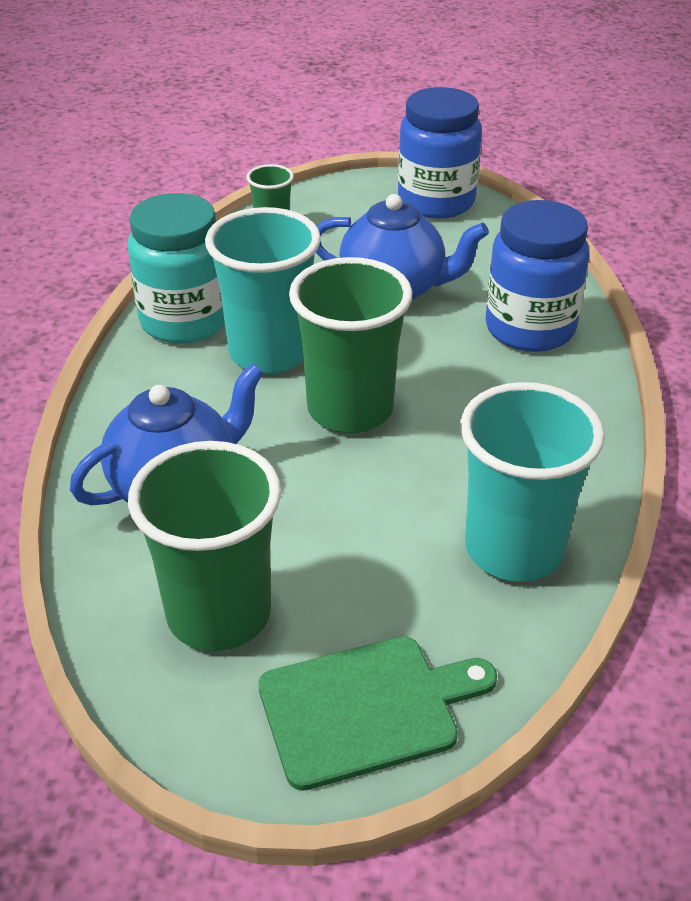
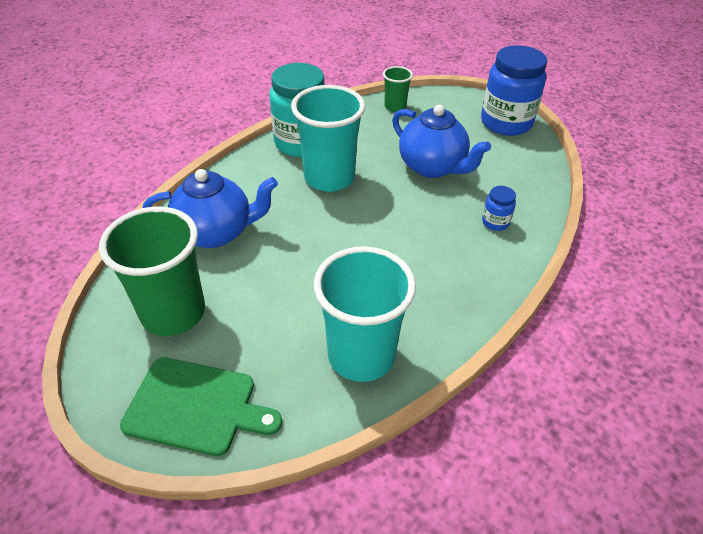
camera: 30 degrees right, 5 degrees up
(350, 409) = (343, 228): green cup -> none
(530, 328) = (495, 222): blue jar -> blue jar, size x0.44

